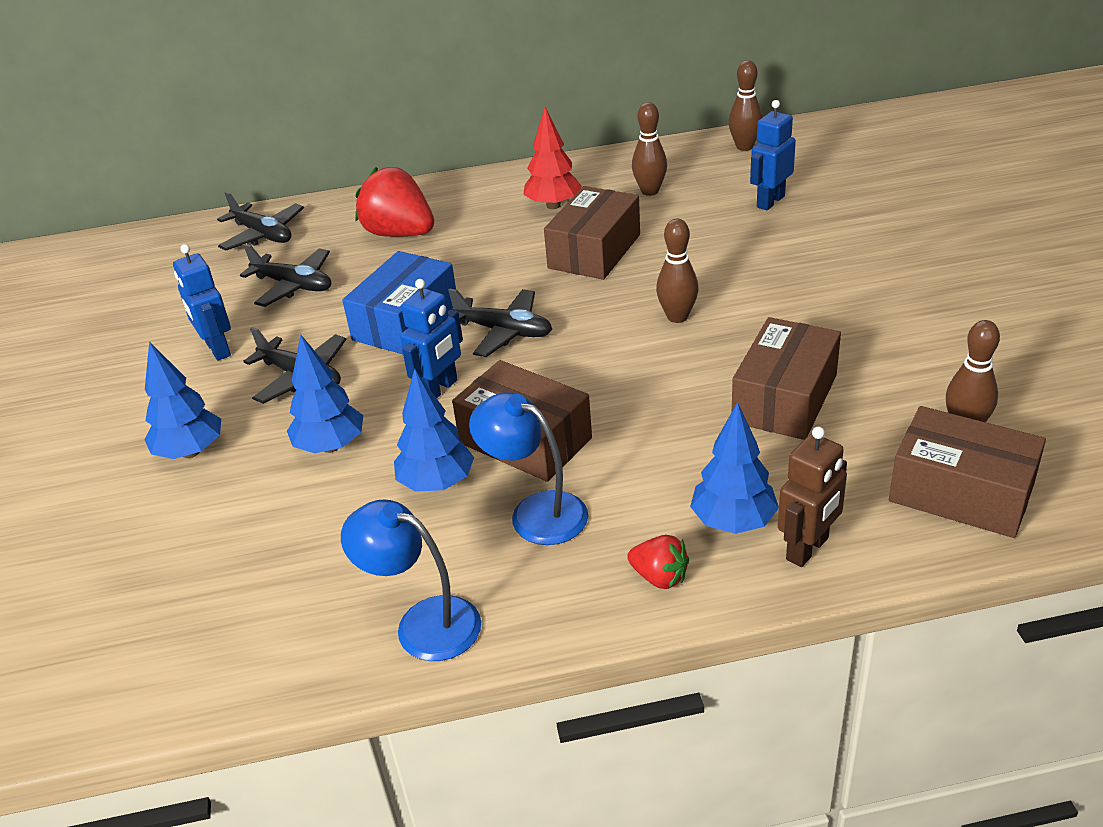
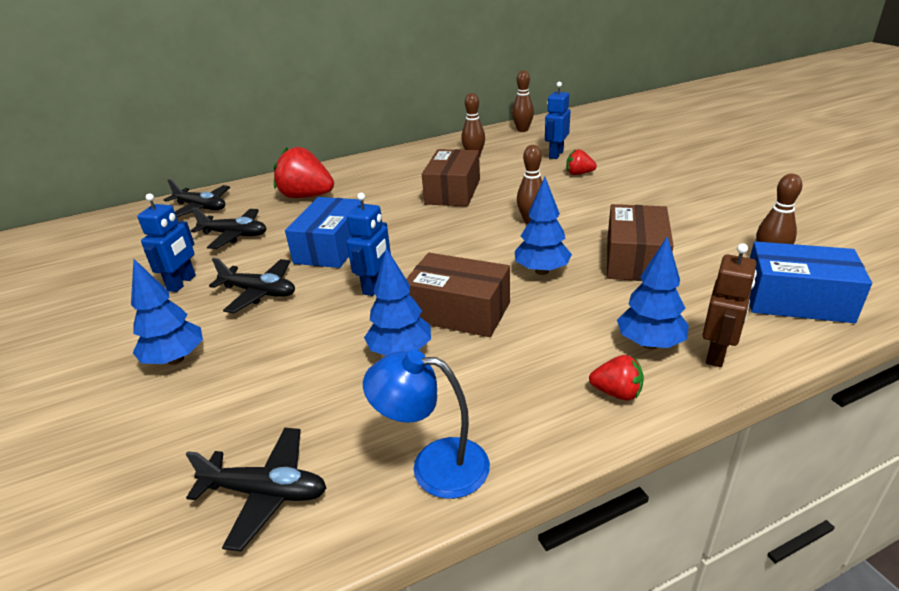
camera: 15 degrees left, 5 degrees down
(217, 349) = (182, 283): blue robot -> blue robot turned 120 degrees counterclockwise
(330, 446) = (300, 337): blue tree -> blue tree (542, 271)
(504, 331) = (410, 244): black plane -> black plane (266, 493)
(535, 512) = (491, 360): blue lamp -> none
(553, 205) = (411, 170): red tree -> none
(785, 243) = (579, 174): none -> red strawberry
(961, 493) = (796, 300): brown box -> blue box

